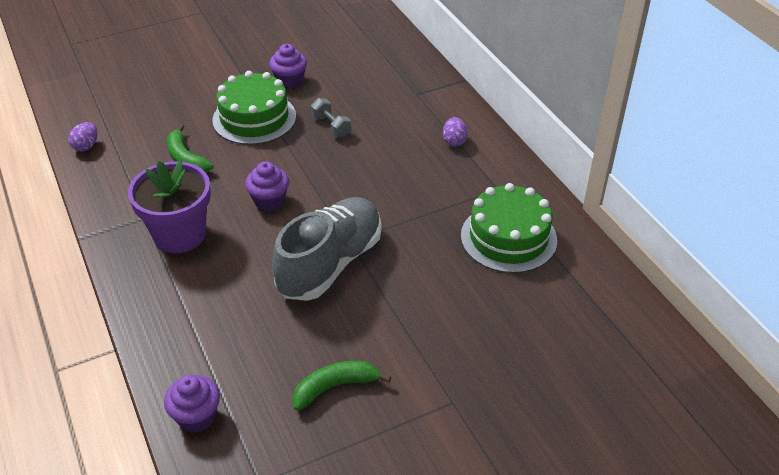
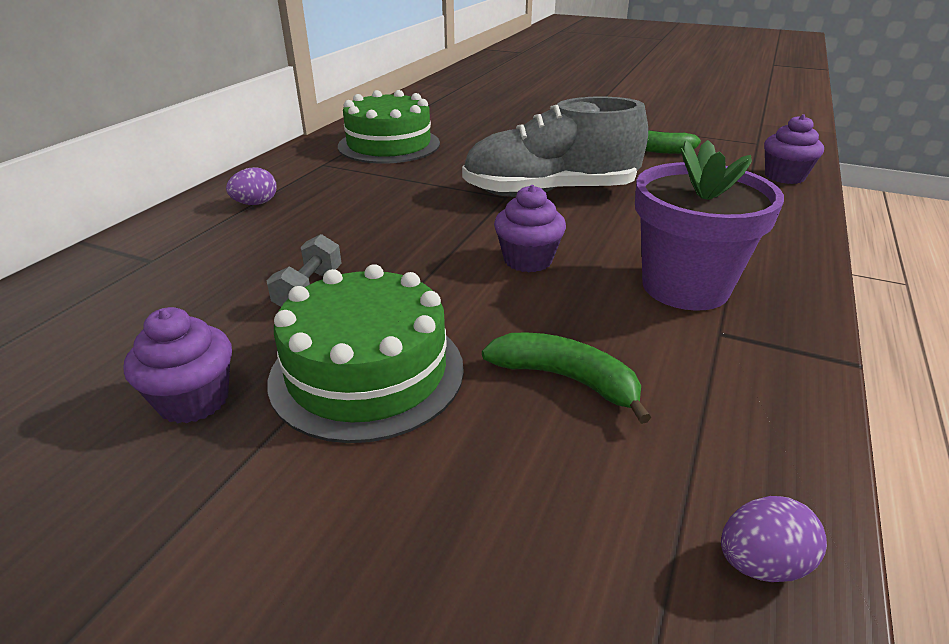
camera: 130 degrees left, 10 degrees down
(186, 158) = (566, 379): green banana -> green banana turned 75 degrees counterclockwise

